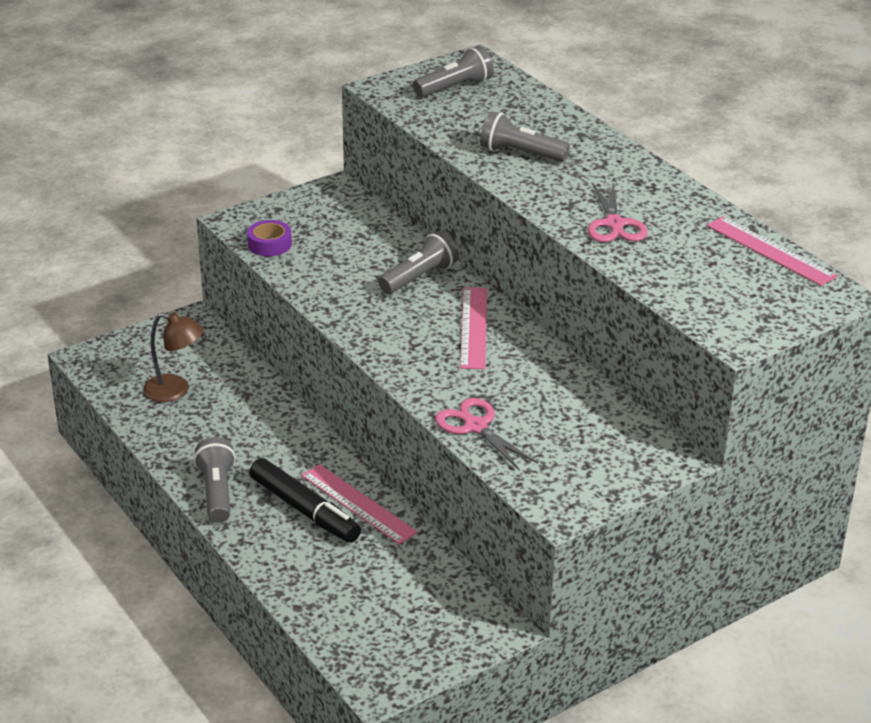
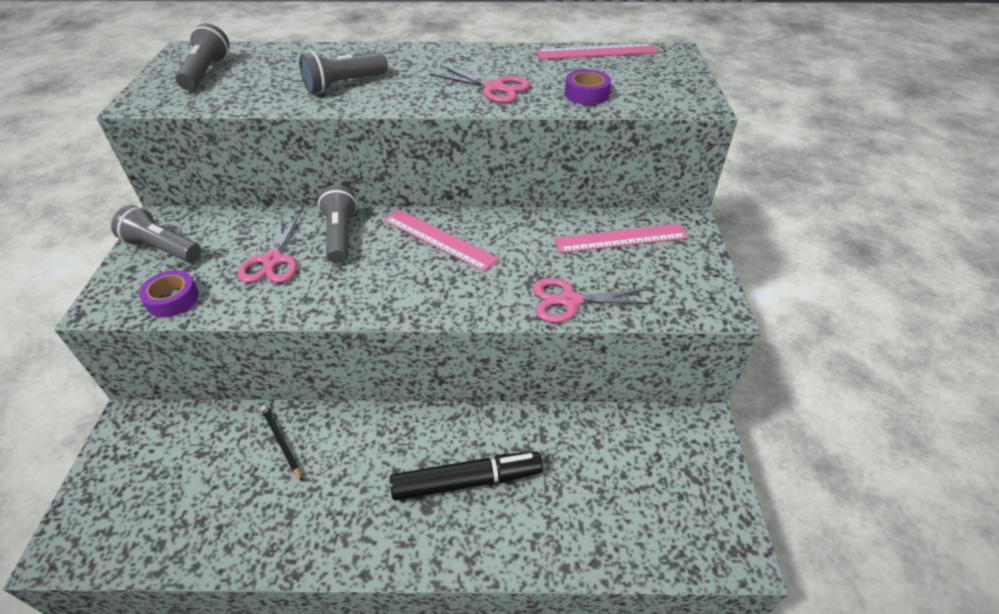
camera: 55 degrees left, 10 degrees up
(175, 390) = (205, 494): brown lamp -> none
(217, 492) = (383, 542): grey flashlight -> grey flashlight (163, 248)
(247, 400) = (281, 442): none -> black pencil
(355, 262) = (273, 260): none -> pink scissors
(358, 504) = (490, 437): pink ruler -> pink ruler (621, 238)
(669, 274) = (586, 94): none -> purple tape

